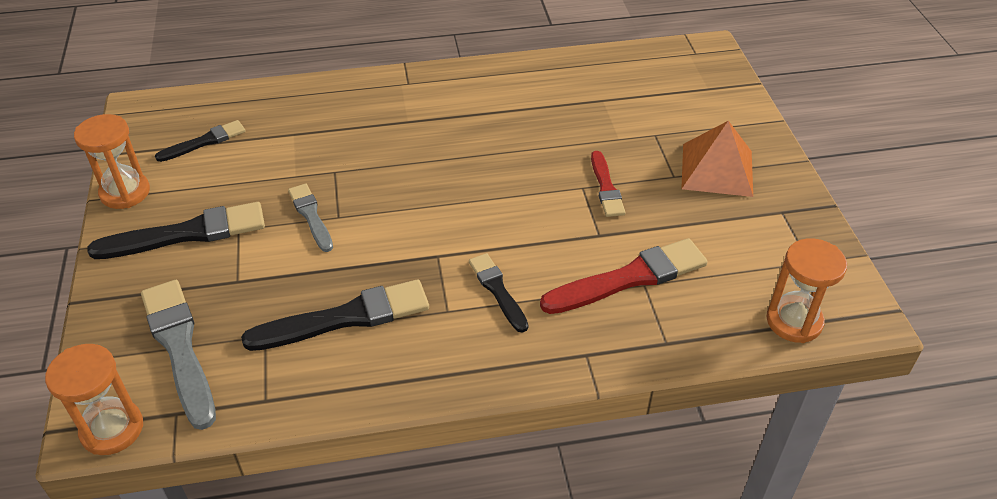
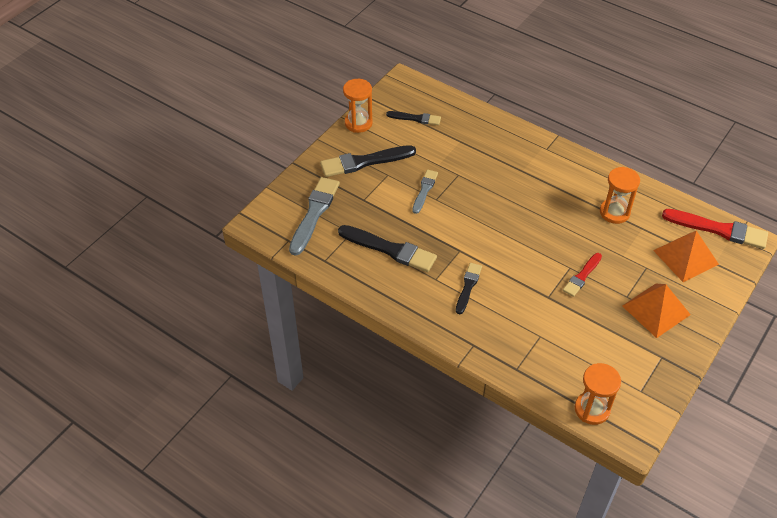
camera: 45 degrees right, 5 degrees up
(112, 429) = (261, 229): orange hourglass -> orange hourglass (614, 212)
(186, 234) = (364, 162): black brush -> black brush turned 135 degrees clockwise
(629, 278) = (536, 328): red brush -> red brush (718, 229)
(677, 100) = (685, 257): none -> orange pyramid

